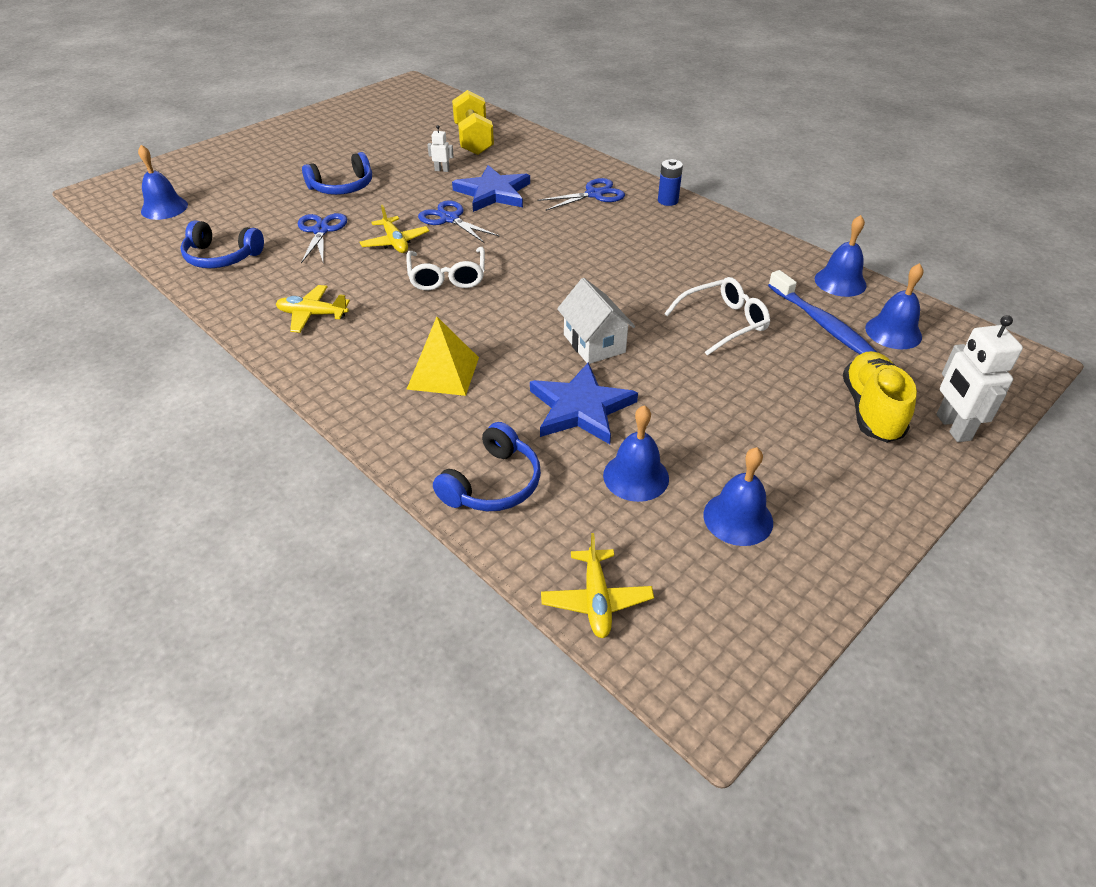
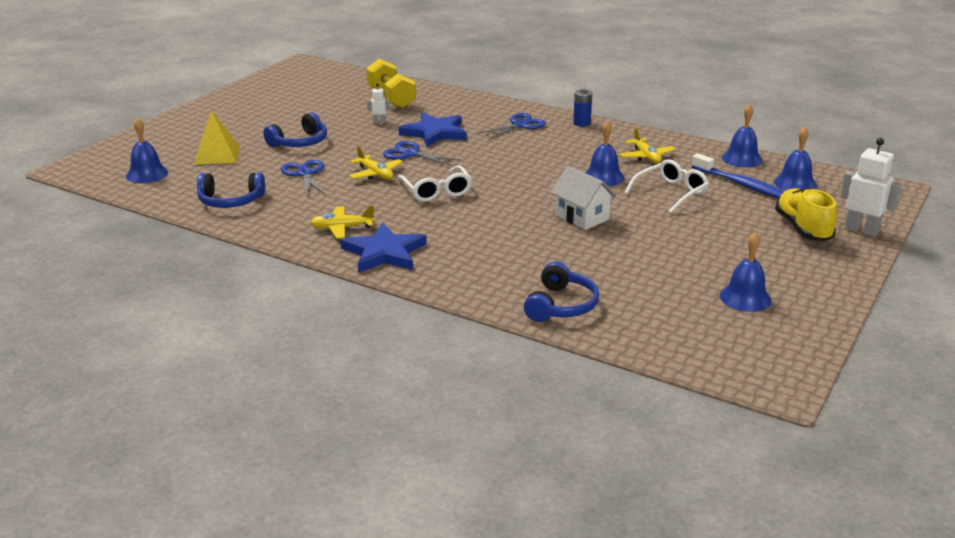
camera: 15 degrees left, 15 degrees down
(443, 373) = (477, 249): yellow pyramid -> yellow pyramid (217, 155)
(580, 408) = (596, 255): blue star -> blue star (384, 253)
(596, 600) = (675, 353): yellow plane -> yellow plane (646, 157)
(636, 476) = (661, 287): blue bell -> blue bell (603, 177)
(952, 427) = (861, 230): white robot -> white robot turned 150 degrees clockwise

